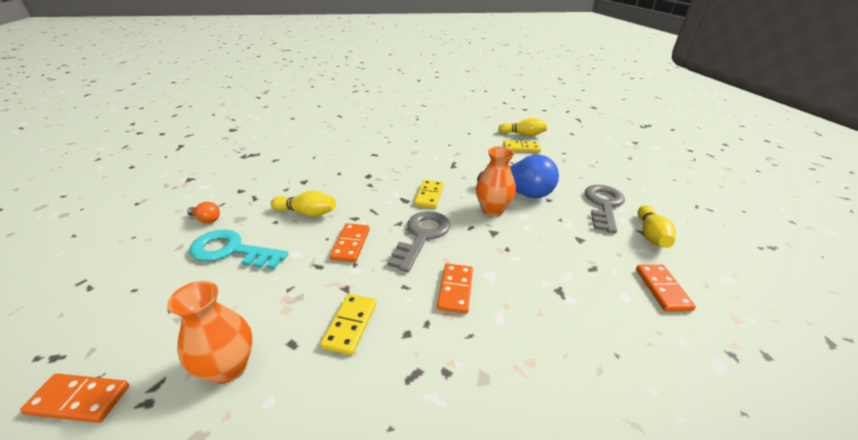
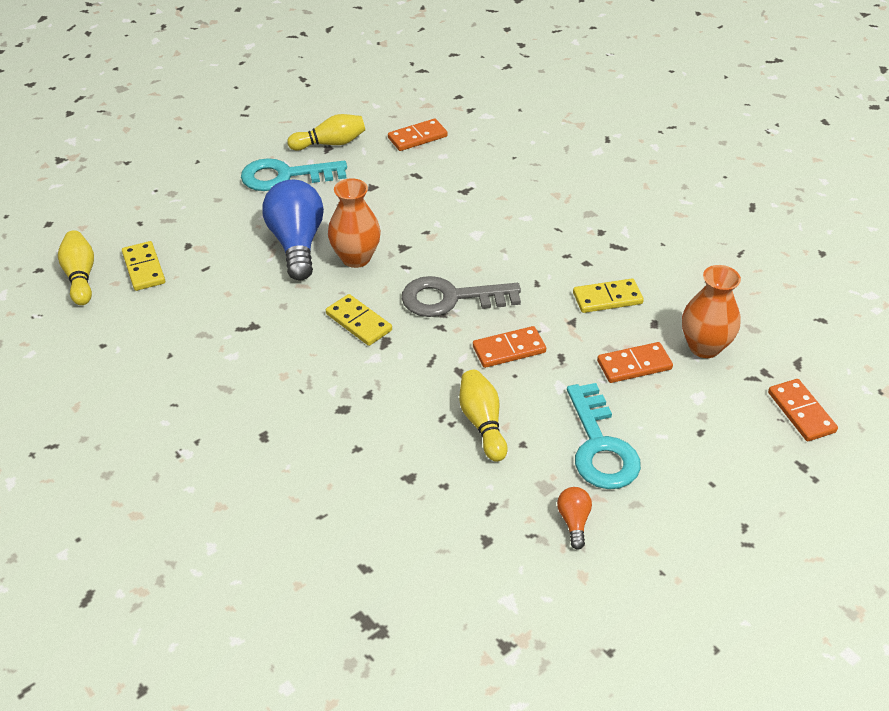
camera: 115 degrees left, 10 degrees up
(429, 195) = (358, 322): yellow domino -> yellow domino turned 60 degrees clockwise
(455, 289) = (514, 250): orange domino -> orange domino (634, 365)
(603, 205) = (285, 176): grey key -> turquoise key

